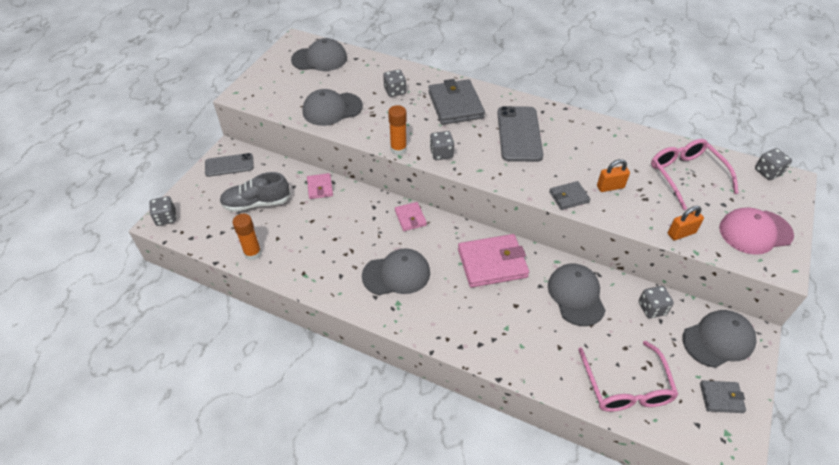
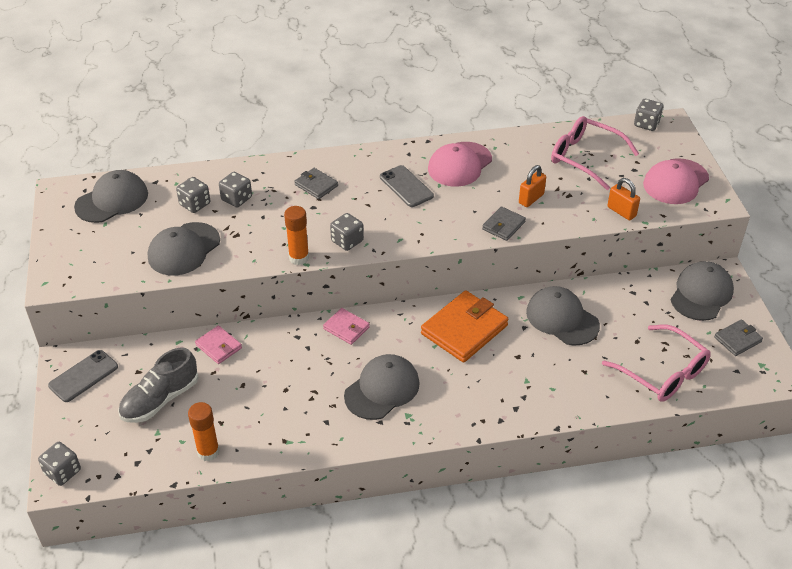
camera: 35 degrees left, 5 degrees down
(455, 105) = (316, 185): grey wallet -> grey wallet, size x0.53
(492, 263) = (464, 329): pink wallet -> orange wallet
(519, 134) = (406, 186): grey phone -> grey phone, size x0.64
(574, 136) = (459, 164): none -> pink cap
(652, 308) = (632, 296): grey dice -> grey dice (195, 204)
(681, 233) = (621, 212): orange padlock -> orange padlock turned 75 degrees counterclockwise

